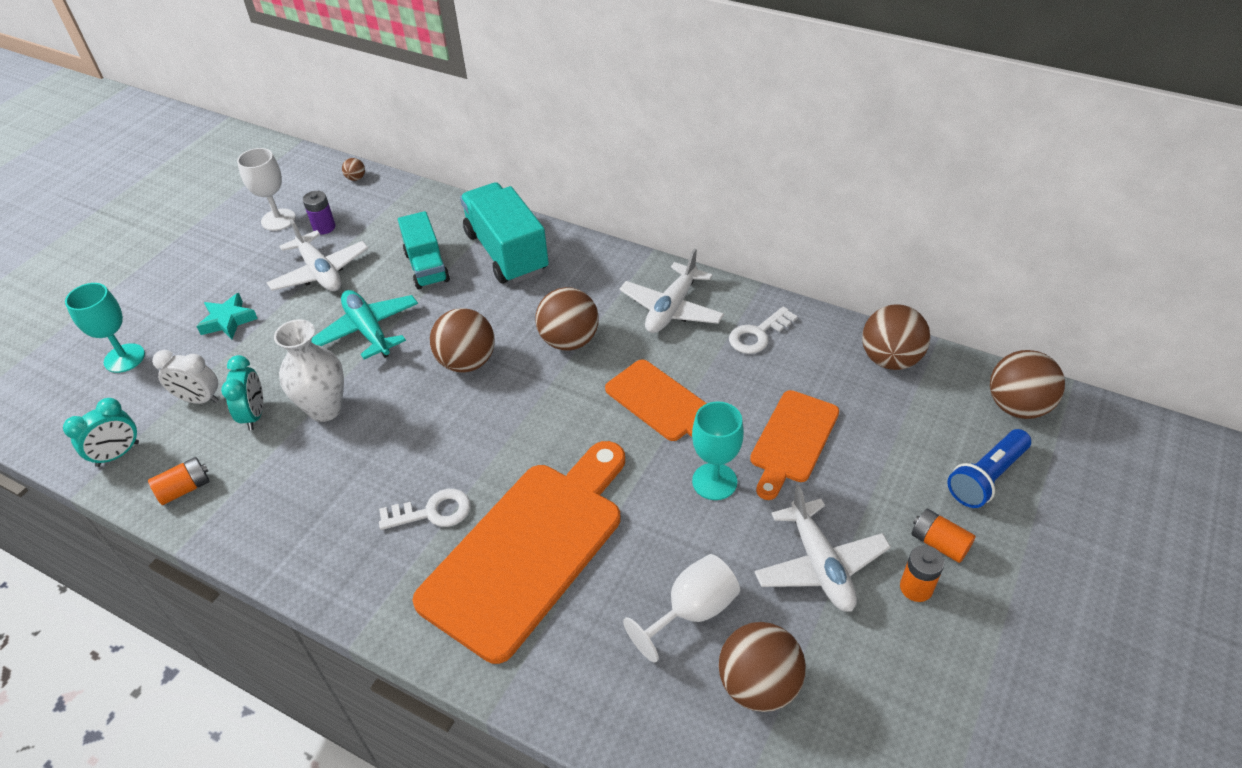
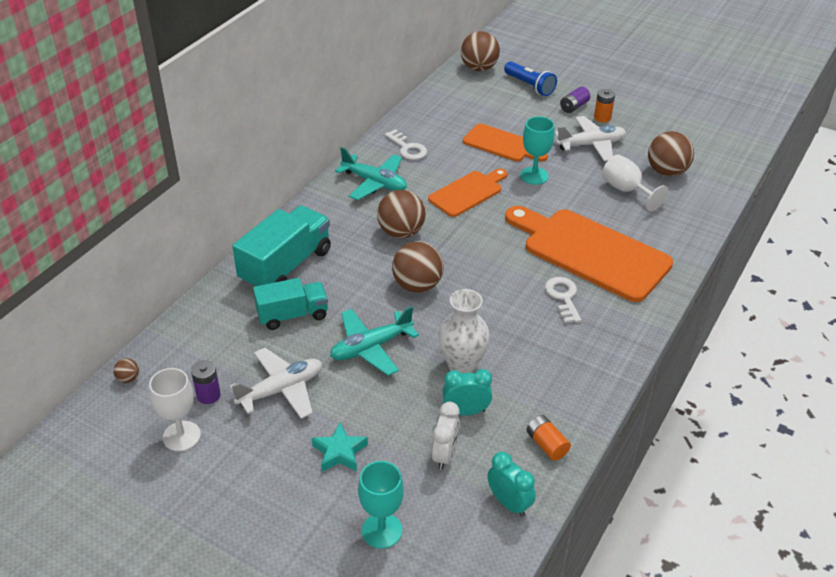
camera: 90 degrees left, 5 degrees down
(507, 252) = (286, 266): turquoise truck -> turquoise truck turned 150 degrees clockwise
(671, 309) = (374, 183): white plane -> turquoise plane
(890, 359) = (437, 102): brown ball -> none
(939, 543) = (574, 107): orange battery -> purple battery

